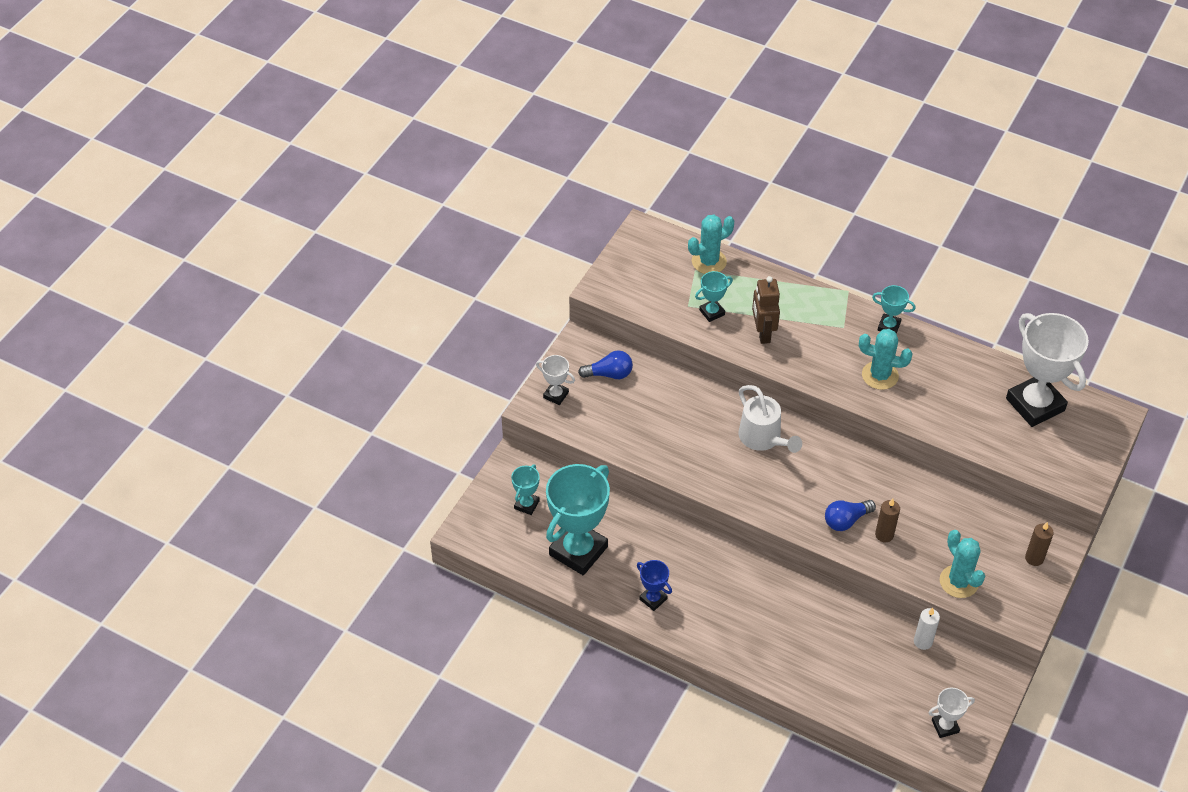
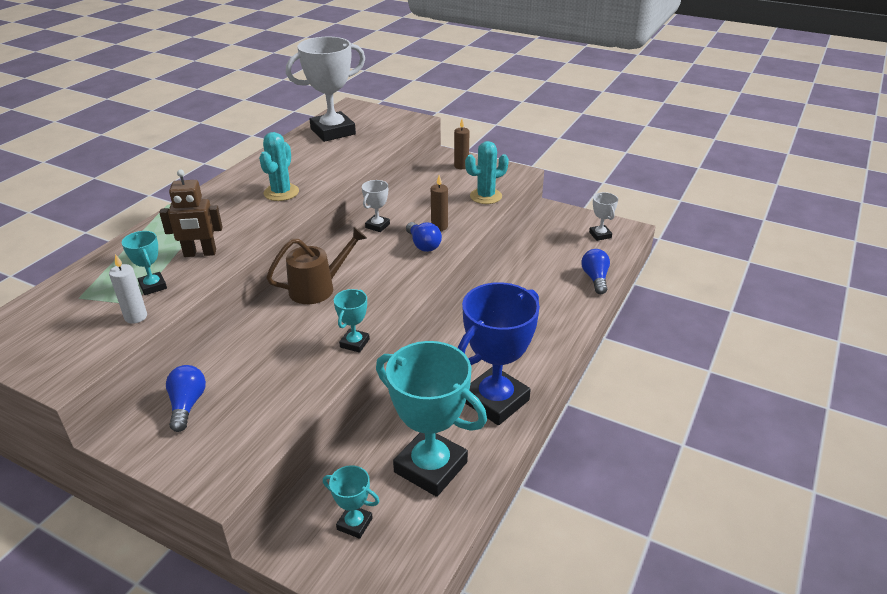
camera: 90 degrees left, 15 degrees down
(556, 395) = (204, 459): white trophy -> white trophy (377, 226)
(653, 599) = (495, 401): blue trophy -> blue trophy, size x2.17
(709, 262) = (72, 287): turquoise cactus -> none
(763, 439) = (318, 288): white watering can -> brown watering can
(849, 707) = (595, 279): none -> blue light bulb
(889, 326) = (223, 186): turquoise trophy -> turquoise trophy (354, 343)
(923, 642) = (523, 240): white candle -> white candle (136, 317)

